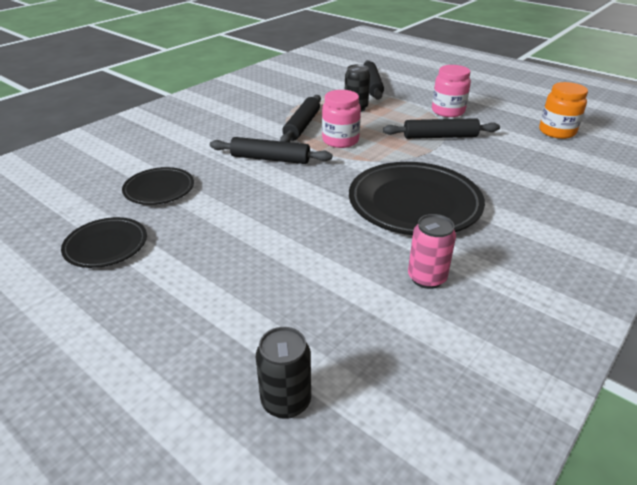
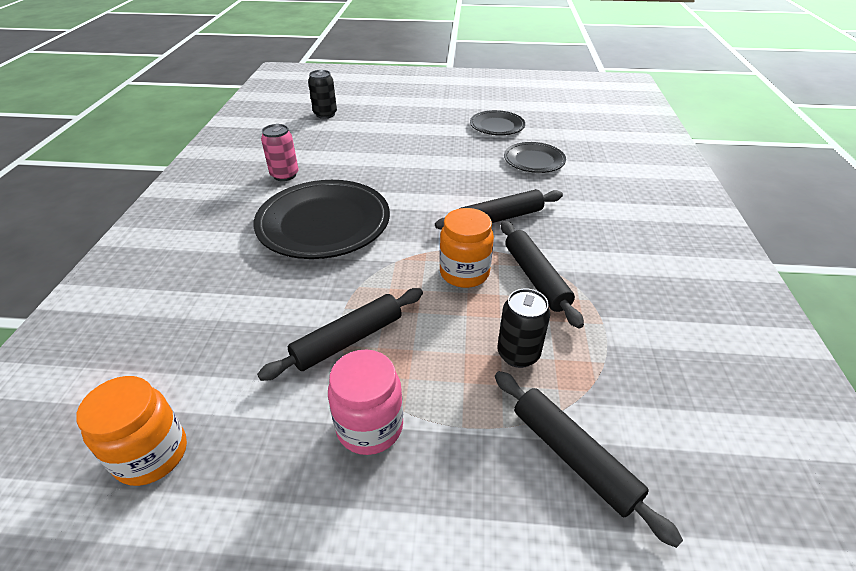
camera: 145 degrees right, 5 degrees up
(340, 140) = (464, 273): pink jar -> orange jar

